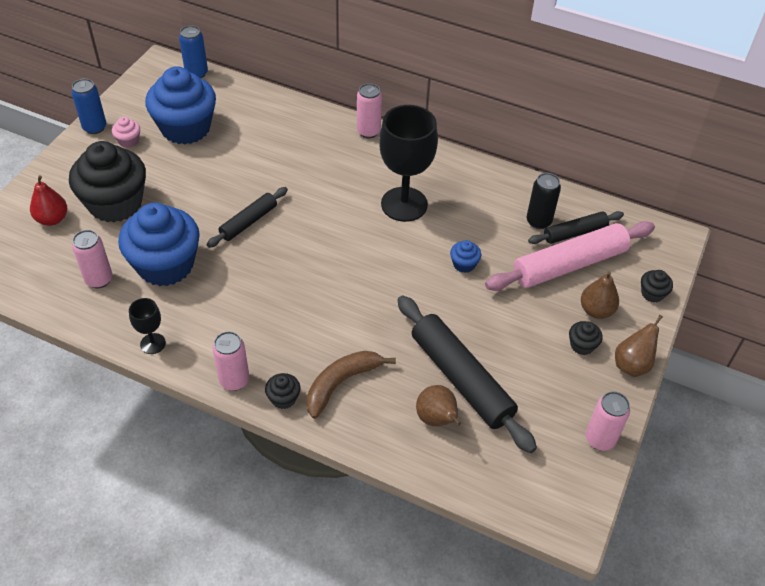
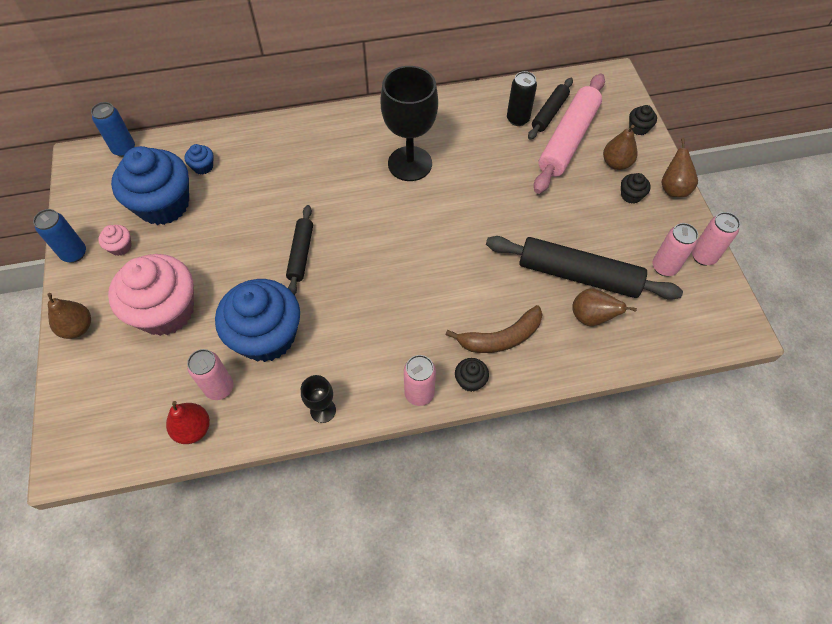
camera: 35 degrees left, 10 degrees up
(49, 179) = (78, 328): none -> brown pear
(52, 219) = (119, 362): red pear -> red pear (193, 429)
(115, 203) = (166, 311): black cupcake -> pink cupcake
(341, 383) = (500, 338): brown banana -> brown banana turned 120 degrees counterclockwise
(368, 132) = (325, 119): pink can -> pink can (664, 267)
(464, 264) = (498, 185): blue cupcake -> blue cupcake (203, 167)

